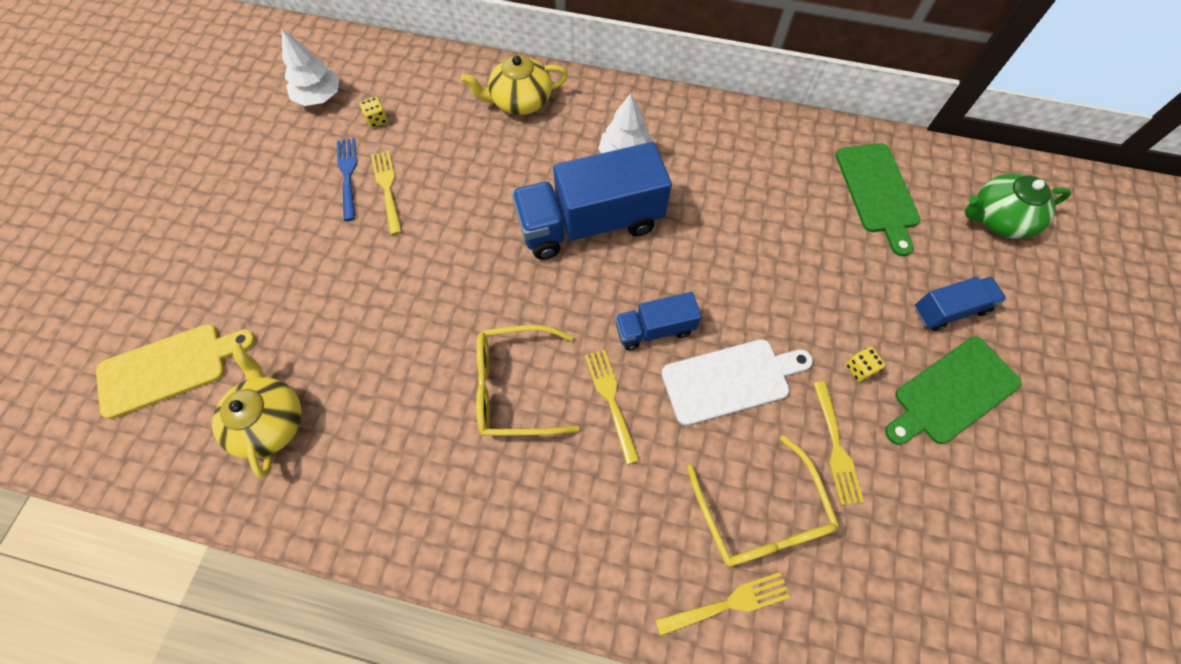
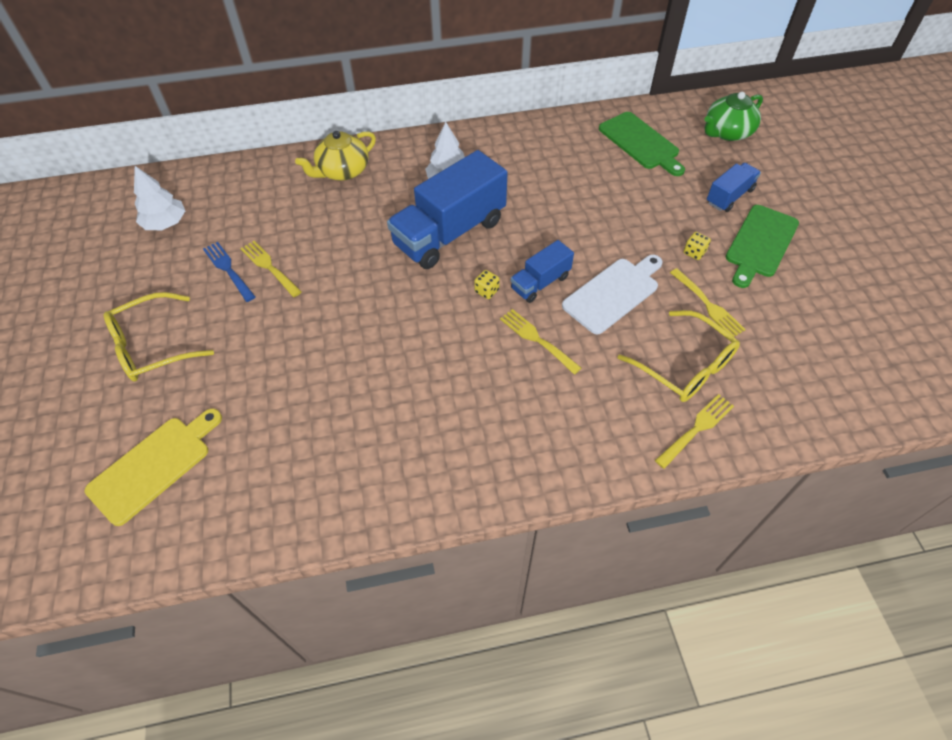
camera: 25 degrees left, 10 degrees down
(270, 421) = (272, 465): yellow teapot -> none
(377, 119) = (229, 222): yellow dice -> yellow dice (486, 291)
(515, 387) = (460, 360): yellow glasses -> yellow glasses (152, 346)

